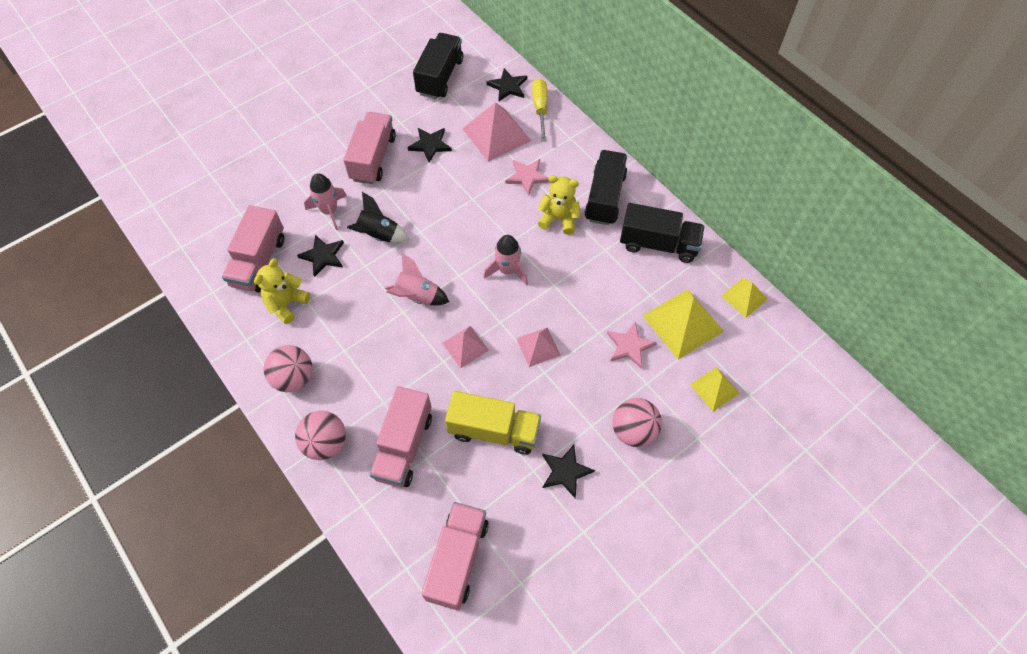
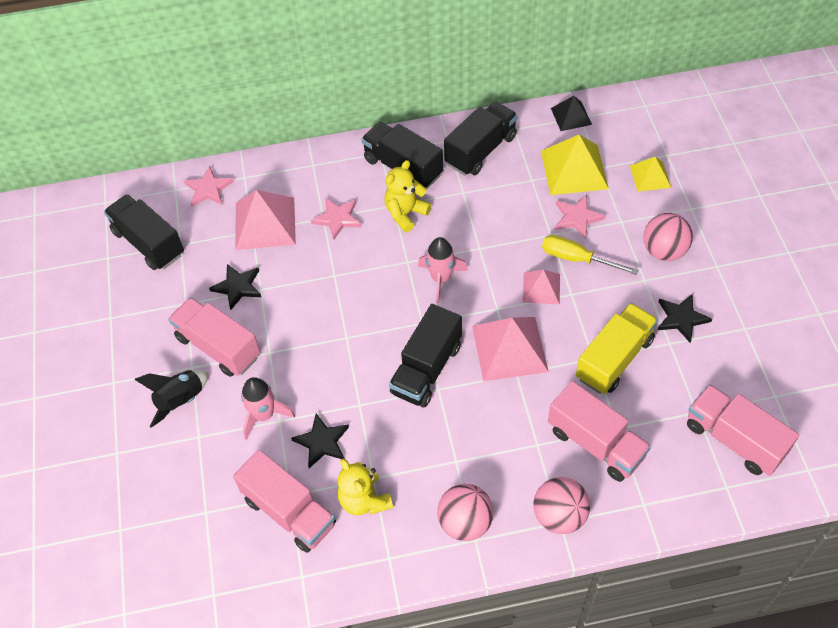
camera: 60 degrees left, 5 degrees down
(378, 235) = (327, 378): black rocket -> black rocket (181, 401)
(417, 296) = (426, 369): pink rocket -> black truck
(465, 346) = (509, 348): pink pyramid -> pink pyramid, size x1.72
(508, 86) = (208, 189): black star -> pink star
(540, 109) = (258, 174): yellow screwdriver -> yellow screwdriver (576, 259)
(744, 297) = (571, 116): yellow pyramid -> black pyramid

